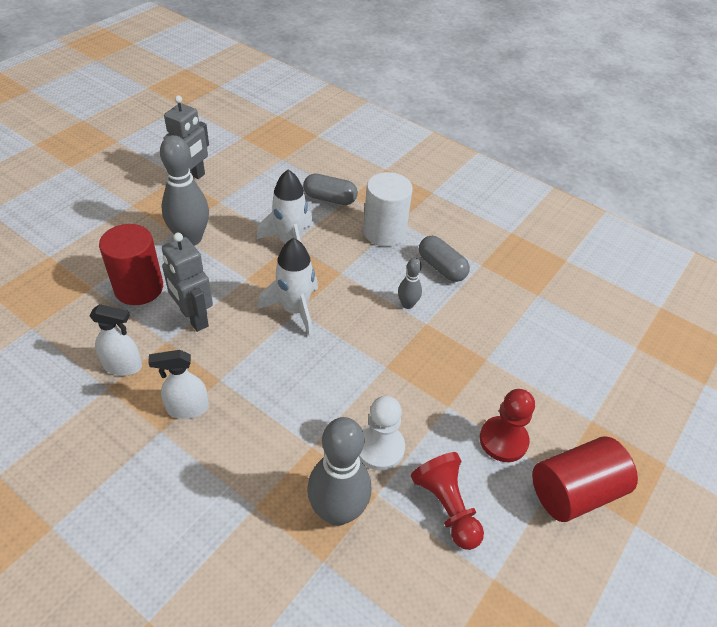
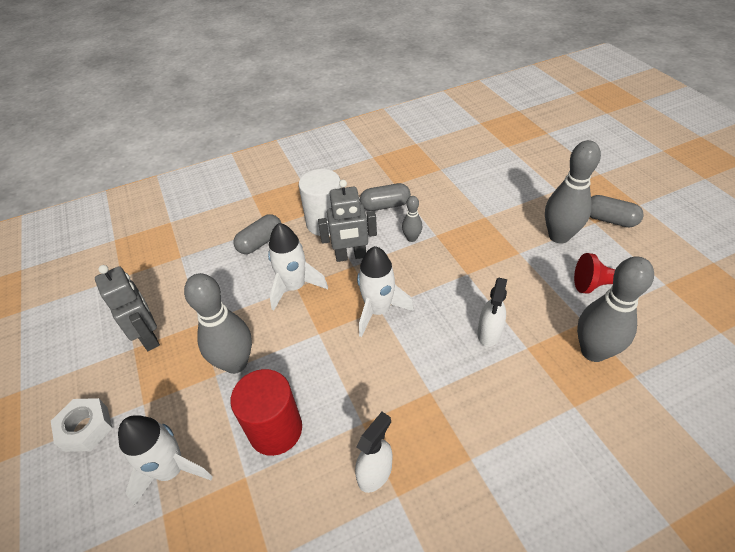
camera: 55 degrees left, 0 degrees up
(84, 244) = (171, 470): none -> white rocket
(100, 187) = (86, 428): none -> white nut
(187, 408) = (453, 428): white spray bottle -> white spray bottle (489, 333)
(193, 318) = (345, 391): grey robot -> grey robot (351, 256)
(380, 448) = (543, 305): white pawn -> none
(503, 440) = (559, 236): red pawn -> grey bowling pin
(575, 491) = (609, 220): red cylinder -> grey capsule

